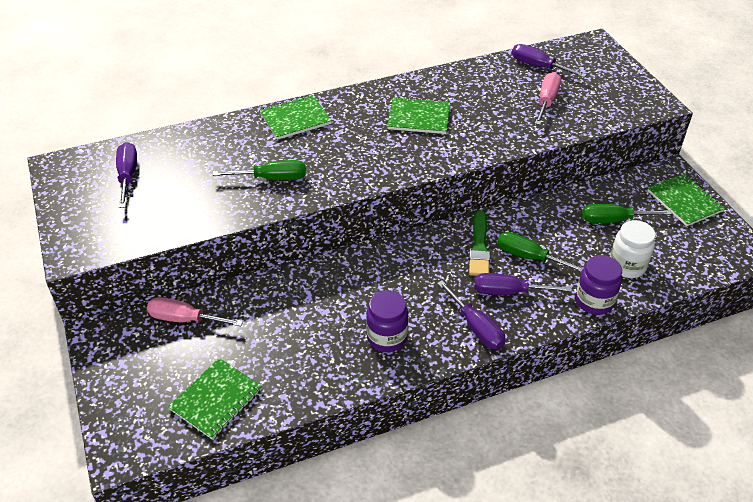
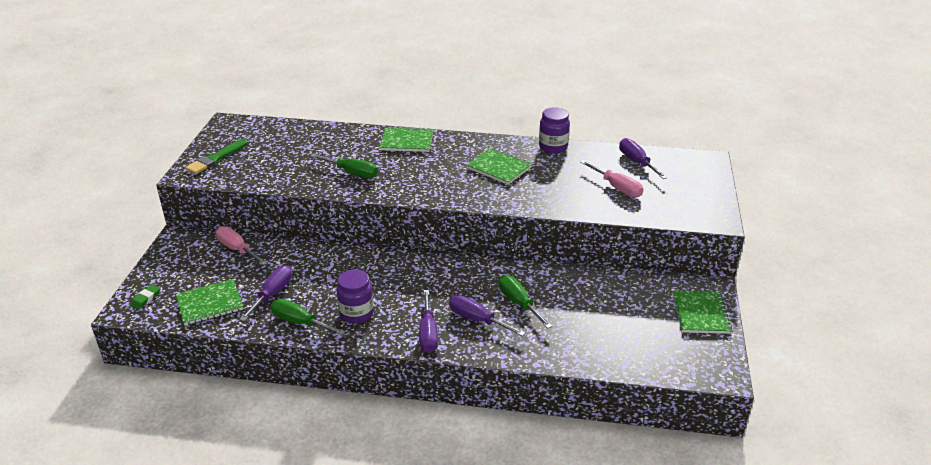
camera: 30 degrees right, 10 degrees down
(128, 175) = (263, 141): purple screwdriver -> purple screwdriver (272, 294)
(132, 428) = (146, 299): none -> green eraser
(479, 247) = (485, 282): green brush -> green brush (216, 158)
(546, 101) = (617, 188): pink screwdriver -> pink screwdriver turned 90 degrees clockwise
(594, 301) = (540, 353): purple jar -> purple jar (553, 147)
(613, 220) = (618, 304): green screwdriver -> green screwdriver (299, 322)
(627, 266) = (596, 340): white jar -> none

